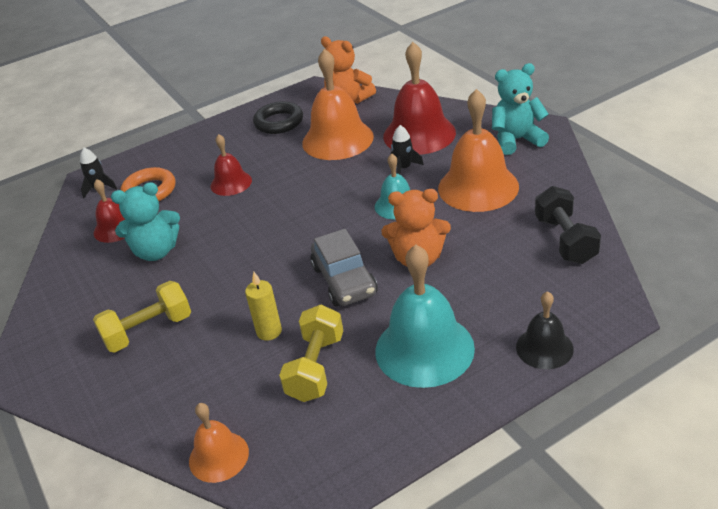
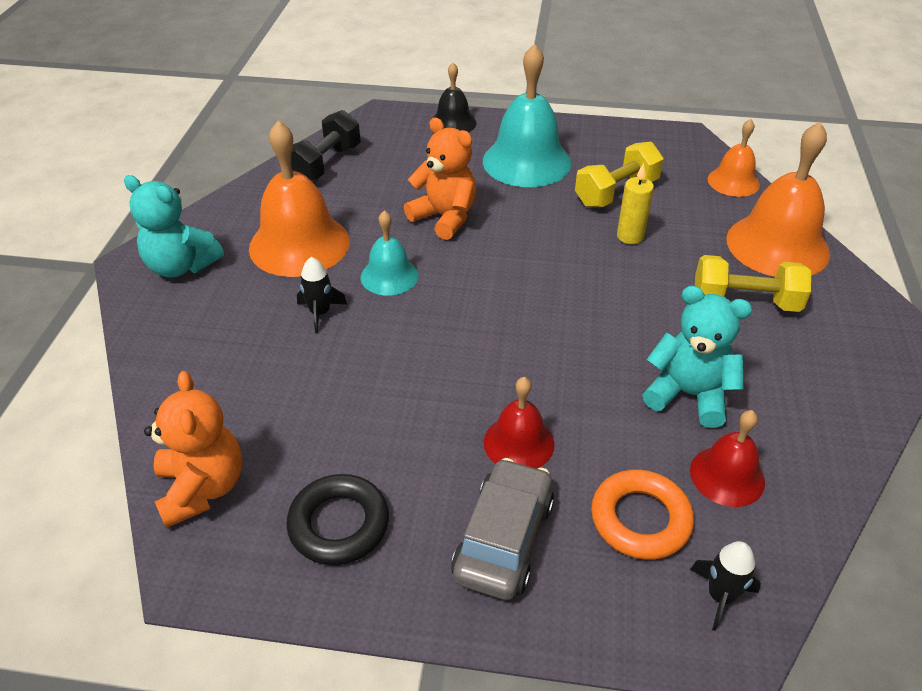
camera: 145 degrees left, 5 degrees up
(337, 139) = (318, 415): orange bell -> orange bell (777, 245)
(344, 280) = (525, 238): grey car -> grey car (504, 539)
(419, 134) = (235, 347): red bell -> none

